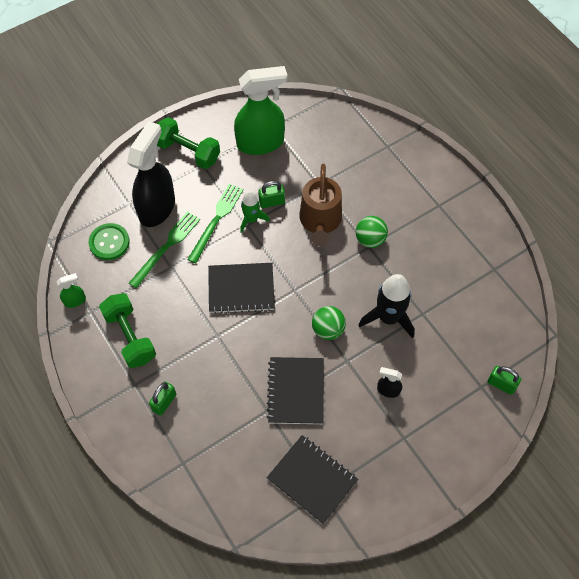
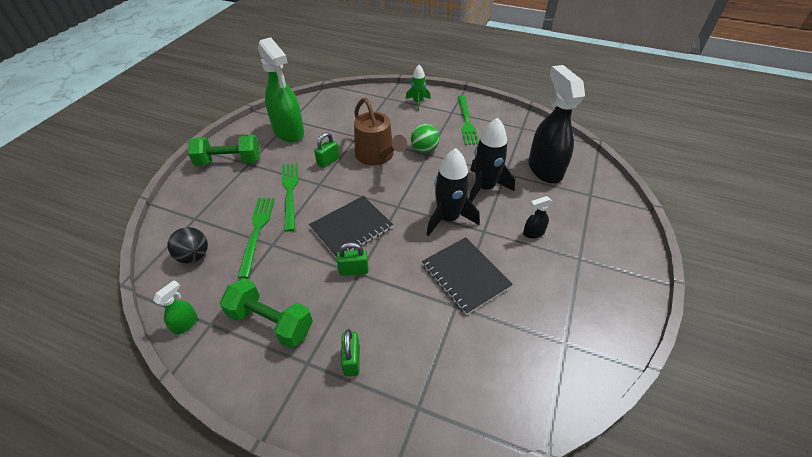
camera: 35 degrees left, 15 degrees down
(109, 242) = (194, 256): green button -> black ball
(157, 207) = (227, 208): black spray bottle -> black spray bottle (544, 169)
(251, 219) = (320, 179): green rocket -> green rocket (418, 102)
(261, 143) = (289, 132): green spray bottle -> green spray bottle turned 105 degrees clockwise
(312, 479) = (546, 337): black notebook -> none
(328, 329) = (448, 218): green ball -> black rocket
(443, 227) = (466, 121): none -> green fork
(501, 384) = (600, 186): green padlock -> green padlock (354, 270)

